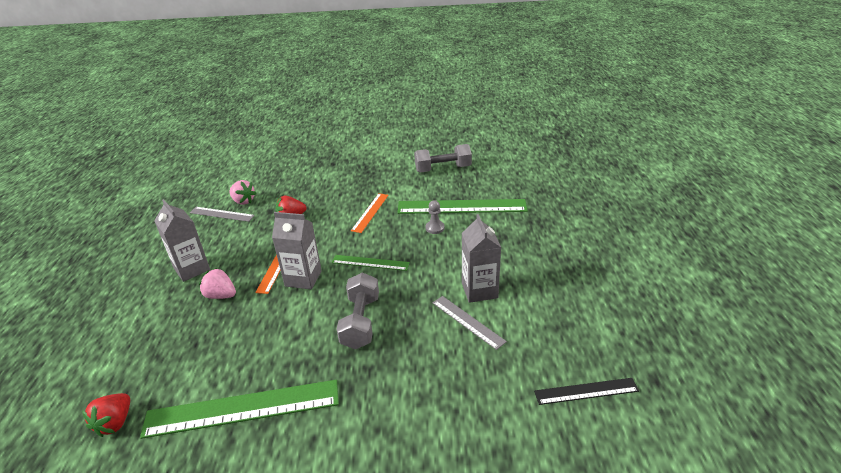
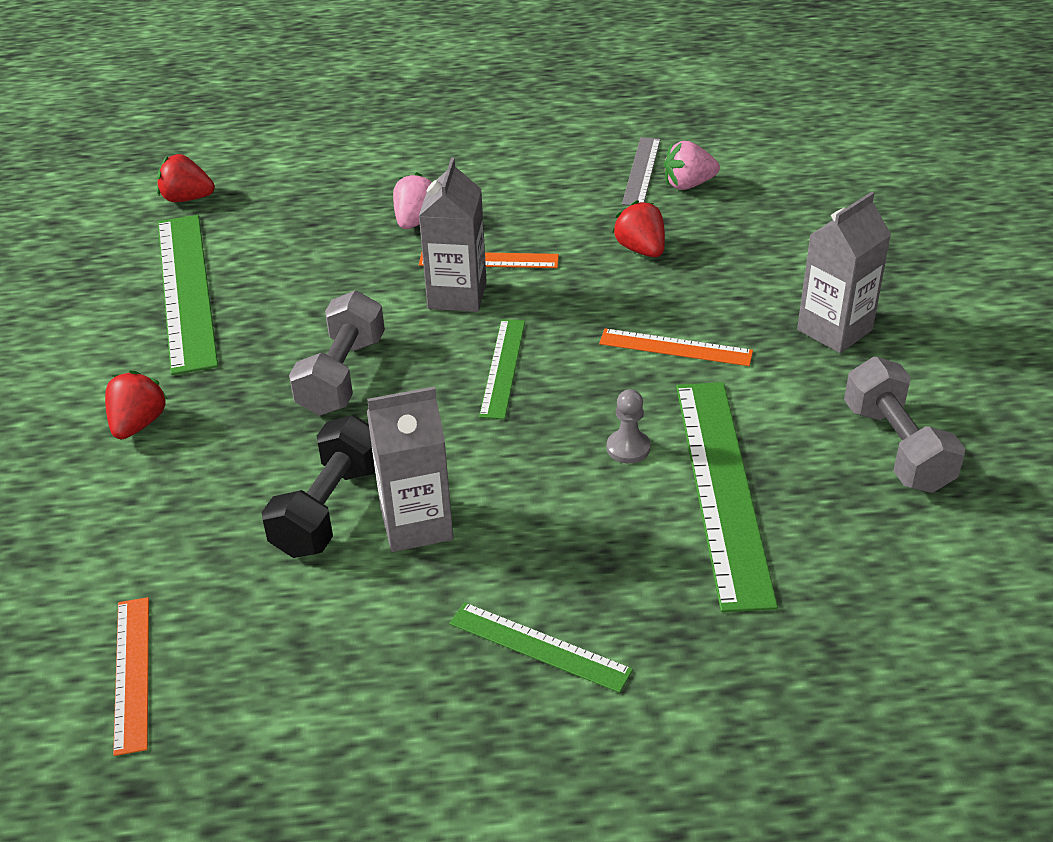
camera: 85 degrees right, 5 degrees up
(192, 269) = (483, 179): grey carton -> grey carton (834, 330)
(243, 201) = (688, 184): pink strawberry -> pink strawberry turned 45 degrees clockwise
(360, 322) = (342, 375): grey dumbbell -> grey dumbbell turned 75 degrees counterclockwise
(385, 417) = (138, 424): none -> red strawberry
(467, 321) = (328, 509): grey ruler -> black dumbbell
(549, 255) = (539, 646): none -> green ruler
(586, 391) = (132, 673): black ruler -> orange ruler

